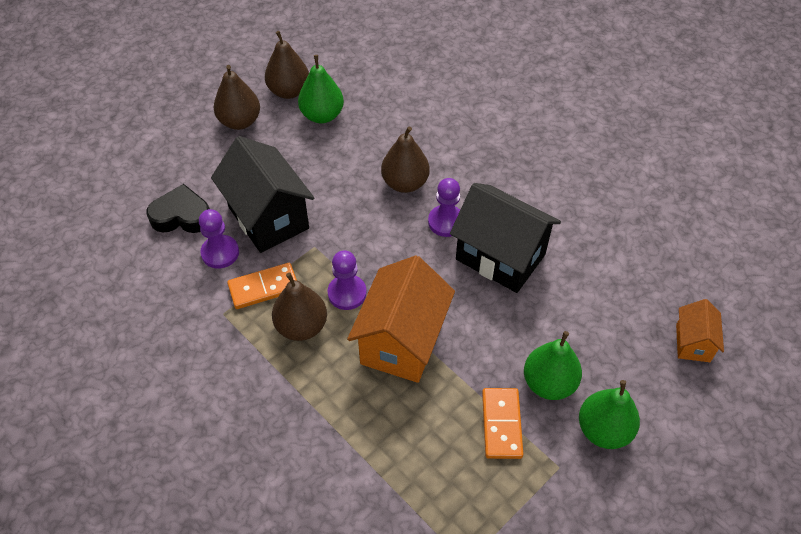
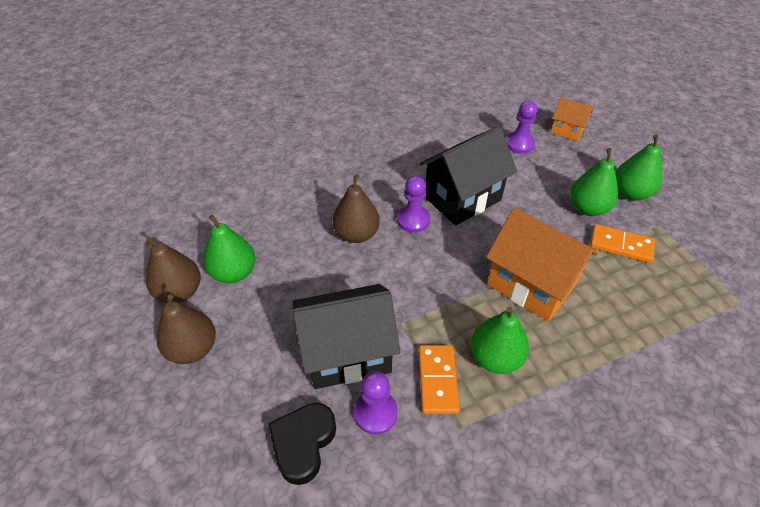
camera: 70 degrees left, 5 degrees down
(301, 326) = (495, 358): brown pear -> green pear
(347, 293) = (467, 311): purple pawn -> purple pawn (519, 144)

